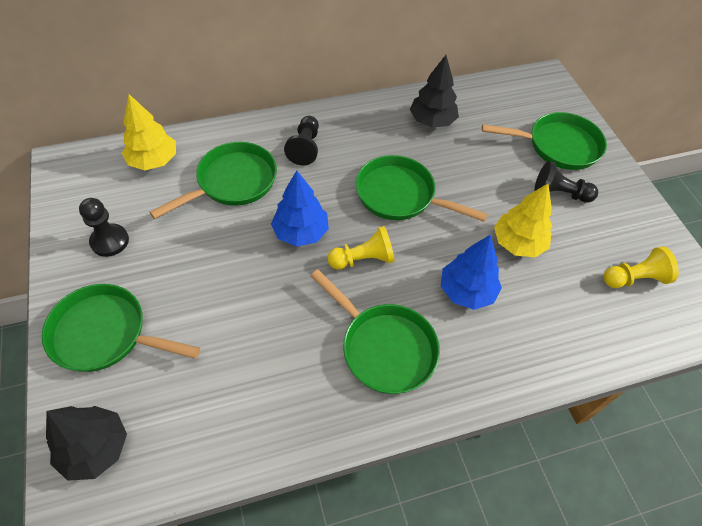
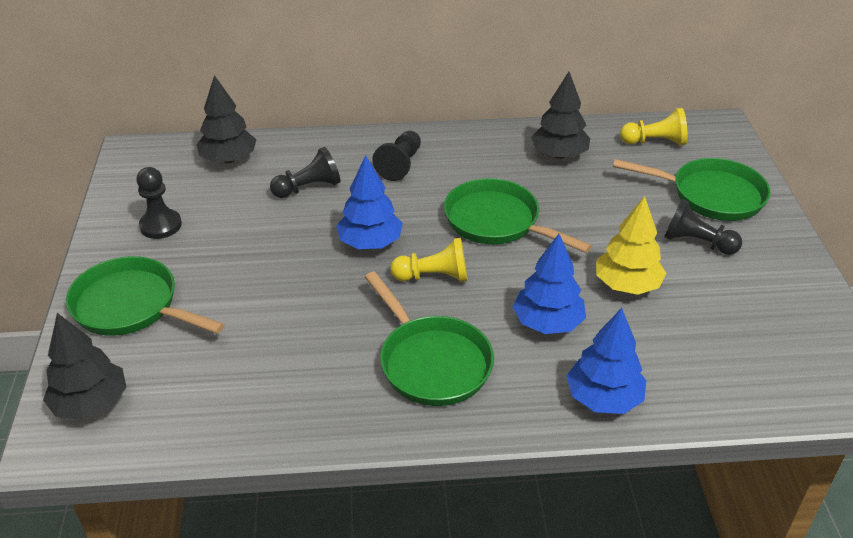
camera: 15 degrees right, 15 degrees down
(154, 161) = (229, 159): yellow tree -> black tree
(233, 182) = (308, 188): green pan -> black pawn
(529, 358) = (603, 398): none -> blue tree
(634, 278) = (766, 339): yellow pawn -> yellow pawn (655, 142)

